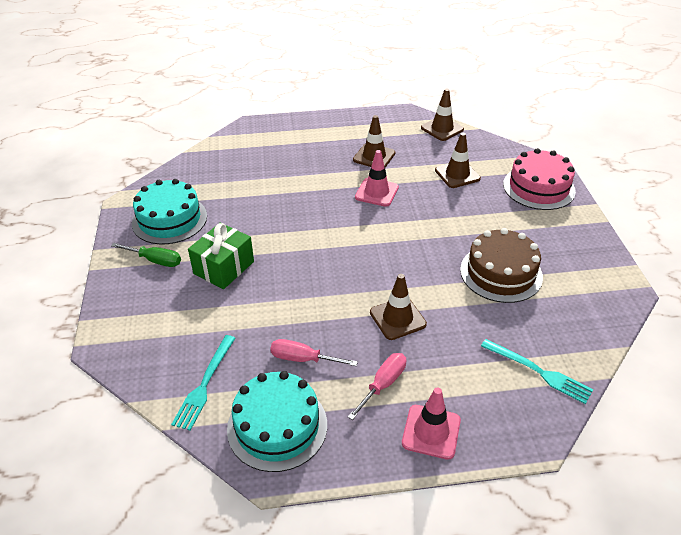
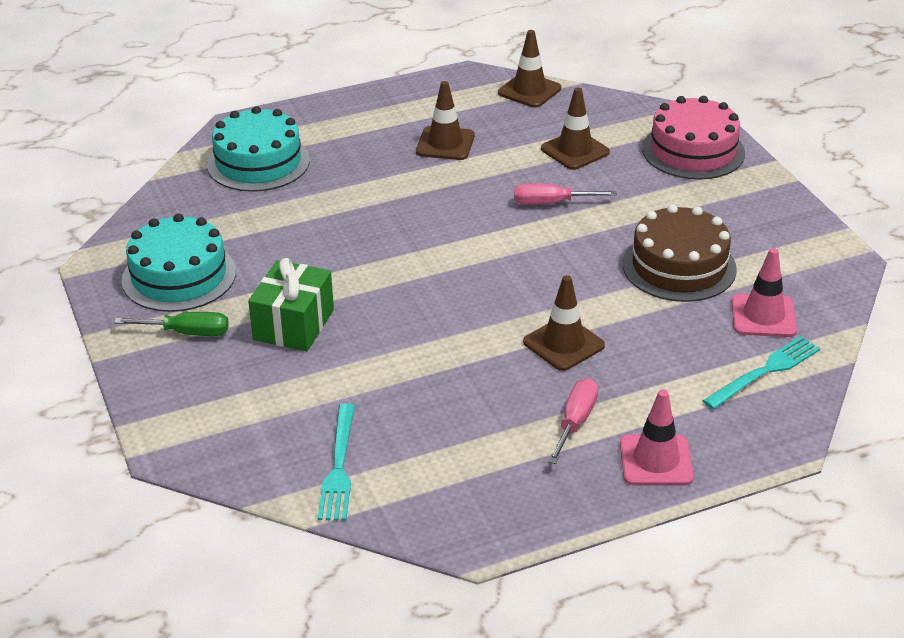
camera: 15 degrees left, 5 degrees down
(277, 426) = (459, 493): turquoise cake -> turquoise cake (258, 162)
(303, 359) = (457, 413): pink screwdriver -> pink screwdriver (551, 203)
(376, 192) = (469, 192): pink traffic cone -> pink traffic cone (763, 316)
(539, 372) = (765, 371): turquoise fork -> turquoise fork turned 60 degrees counterclockwise

